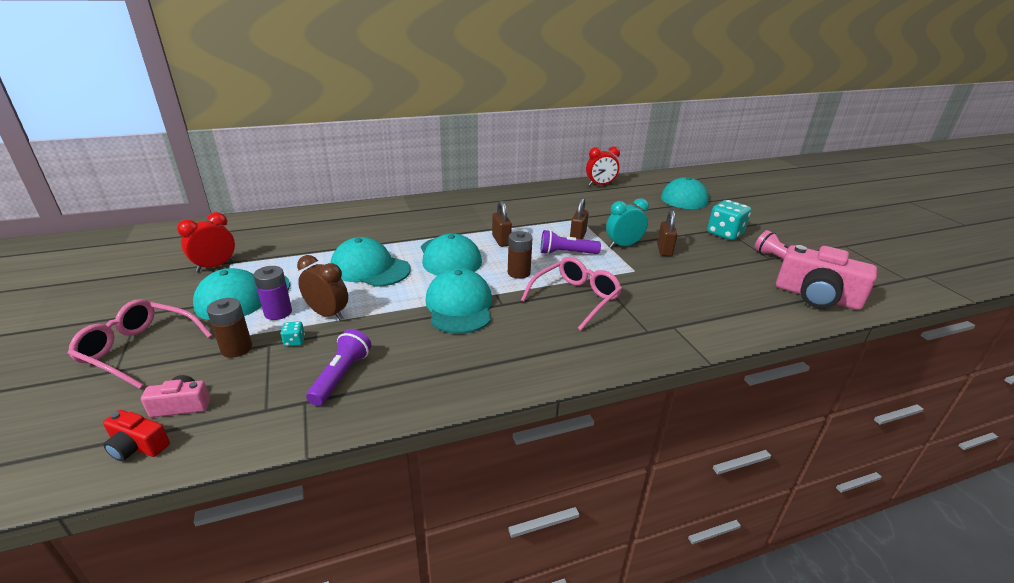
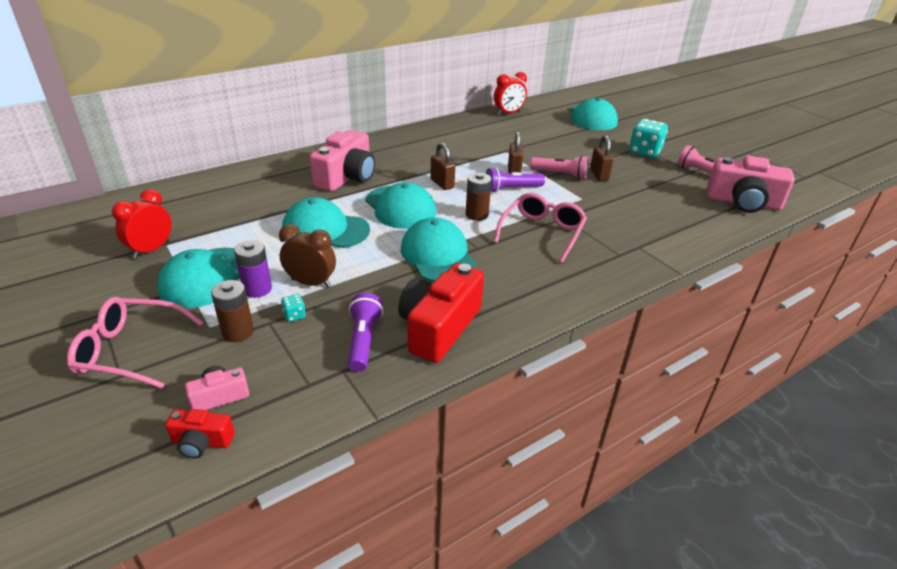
camera: 15 degrees left, 5 degrees up
(417, 225) = (347, 177): none -> pink camera
(420, 375) = (439, 327): none -> red camera
(623, 245) = (560, 175): turquoise clock -> pink flashlight

